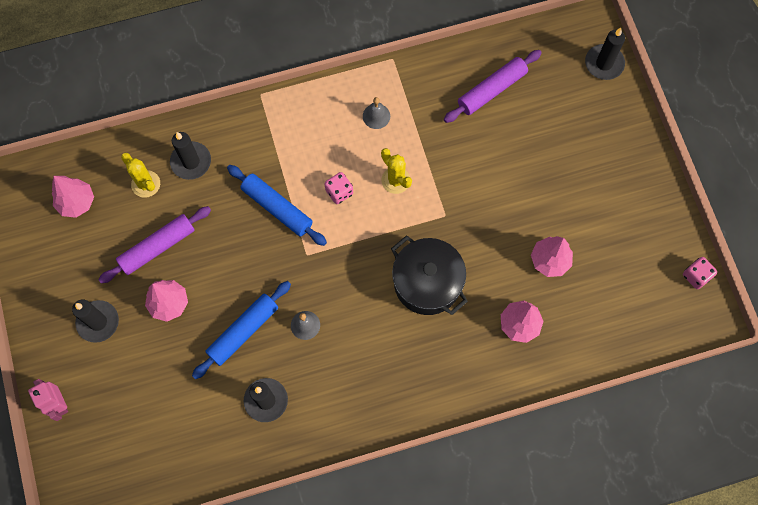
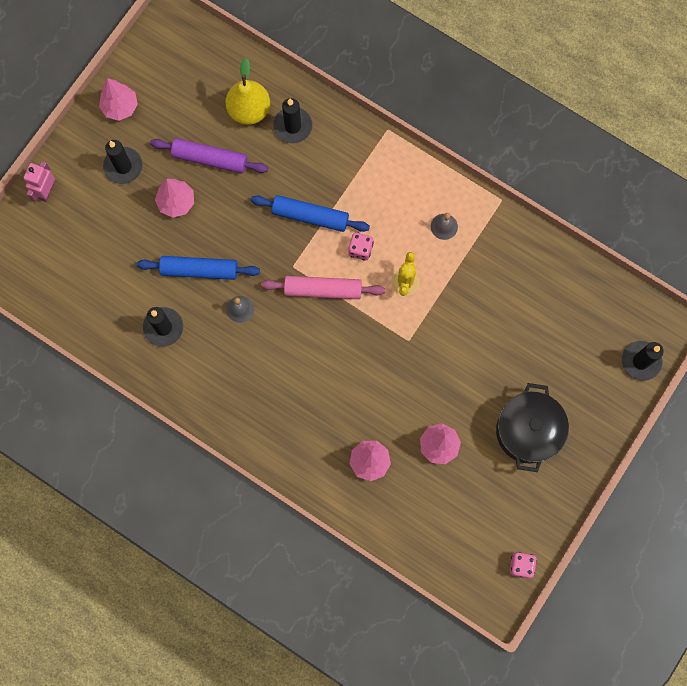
camera: 50 degrees right, 5 degrees up
(77, 202) = (195, 76): pink tree -> pink tree (120, 107)
(146, 184) = (249, 110): yellow cactus -> yellow pear
(277, 208) = (310, 216): blue rolling pin -> blue rolling pin turned 75 degrees counterclockwise
(347, 247) = (323, 290): none -> pink rolling pin
(427, 283) = (345, 369): black pot -> black pot (528, 431)
(492, 90) = (541, 294): purple rolling pin -> none

